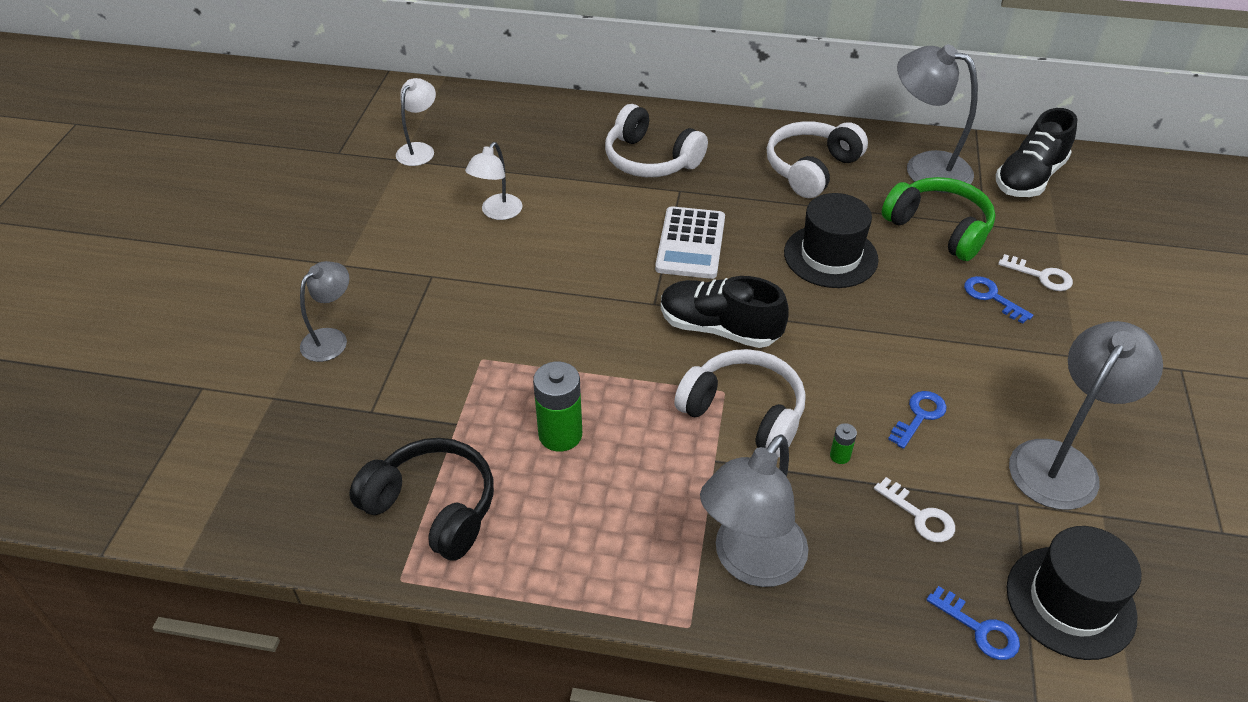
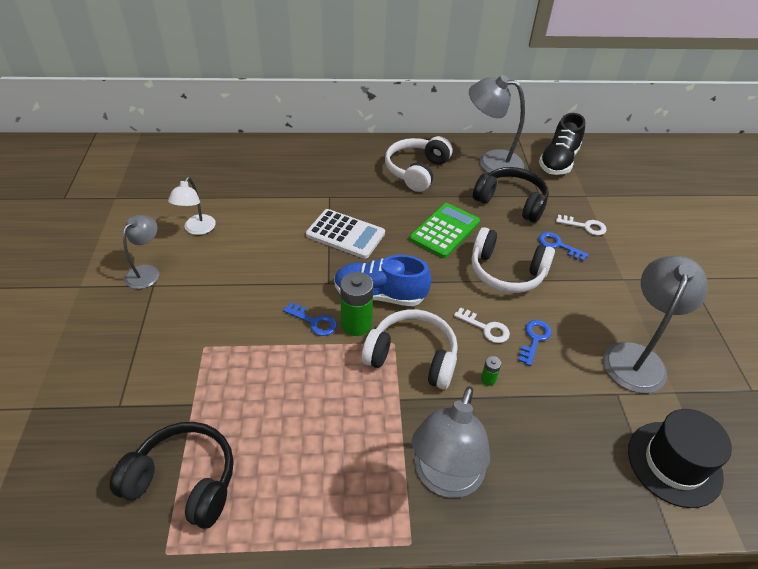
camera: 15 degrees left, 0 degrees up
(331, 339) = (77, 349): grey lamp -> grey lamp (147, 272)
(419, 150) = (129, 189): white lamp -> none
(560, 434) = (277, 399): green battery -> green battery (356, 324)
(650, 159) = (304, 177): white headphones -> white headphones (506, 272)
(690, 243) = (345, 234): white calculator -> white calculator turned 60 degrees counterclockwise
(719, 328) = (379, 295): black shoe -> blue shoe
(830, 256) = (444, 231): black hat -> green calculator
(920, 516) = (555, 416): white key -> white key (486, 328)
(939, 228) = (511, 202): green headphones -> black headphones
(980, 629) = (621, 498): blue key -> blue key (314, 322)

